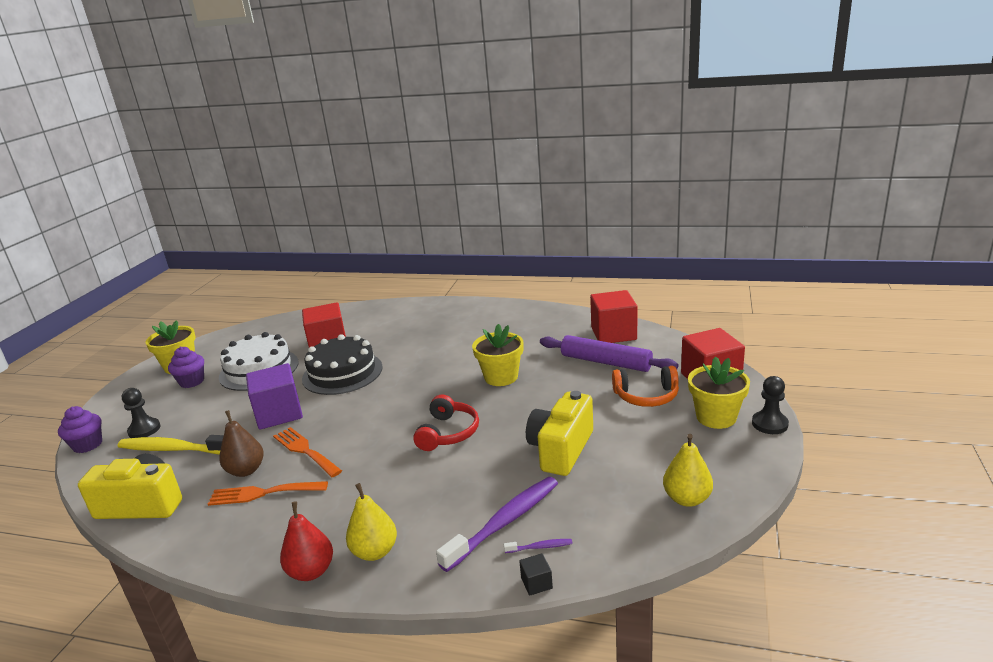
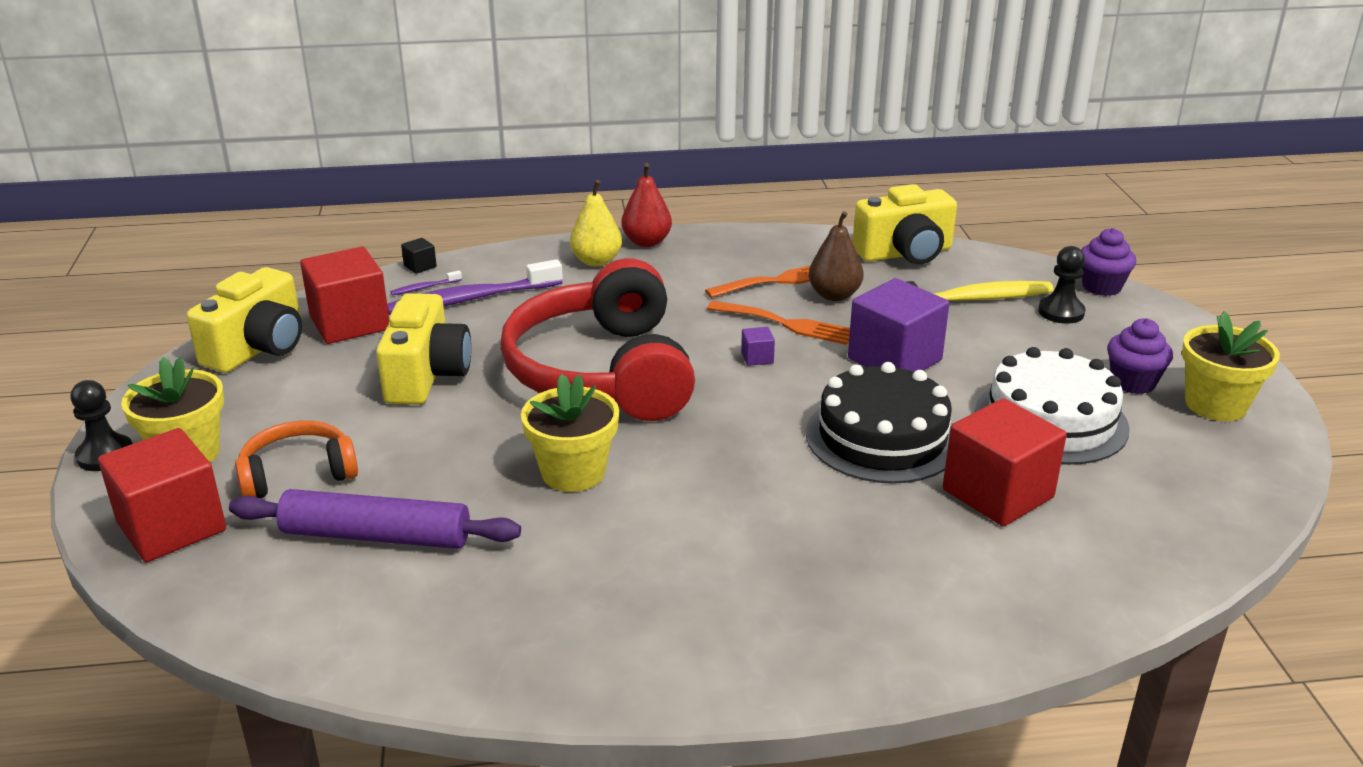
camera: 155 degrees right, 5 degrees up
(350, 428) = (757, 358): none -> purple cube
(448, 433) = (603, 372): red headphones -> red headphones, size x2.05
(504, 522) = (471, 299): purple toothbrush -> purple toothbrush turned 45 degrees clockwise
(613, 333) = (365, 621): red cube -> red cube (350, 323)
(687, 499) = (258, 348): yellow pear -> yellow camera

